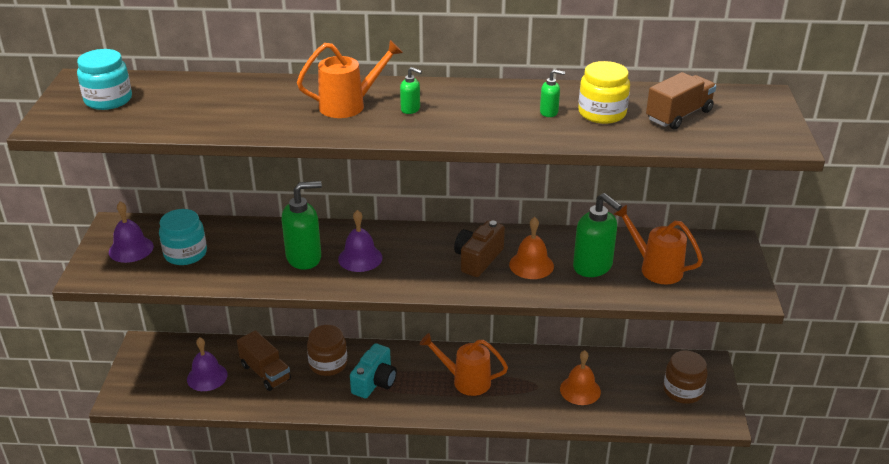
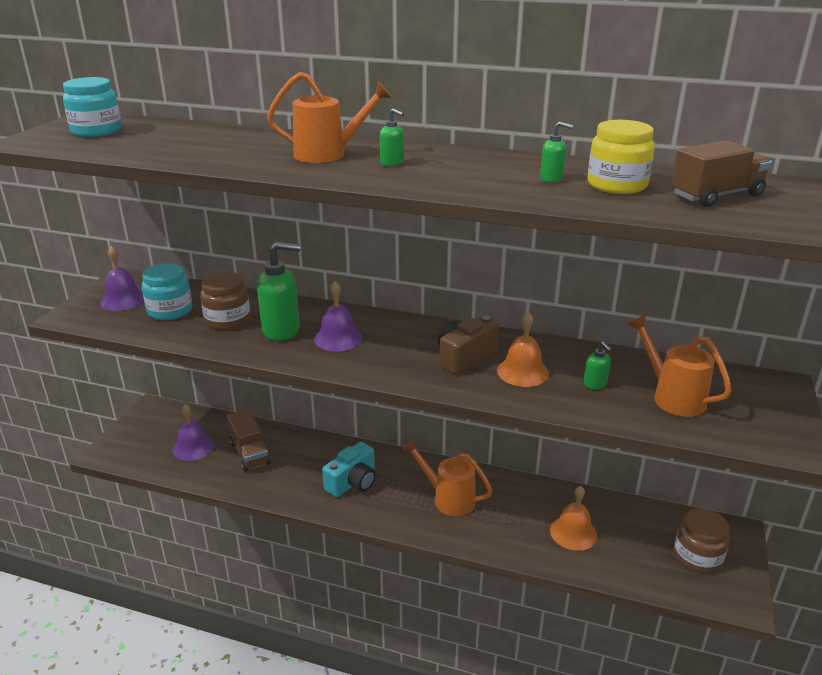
camera: 15 degrees right, 5 degrees down
(328, 364) = (313, 456): brown jar -> brown jar (228, 320)
(593, 267) = (595, 384): green soap dispenser -> green soap dispenser, size x0.48

